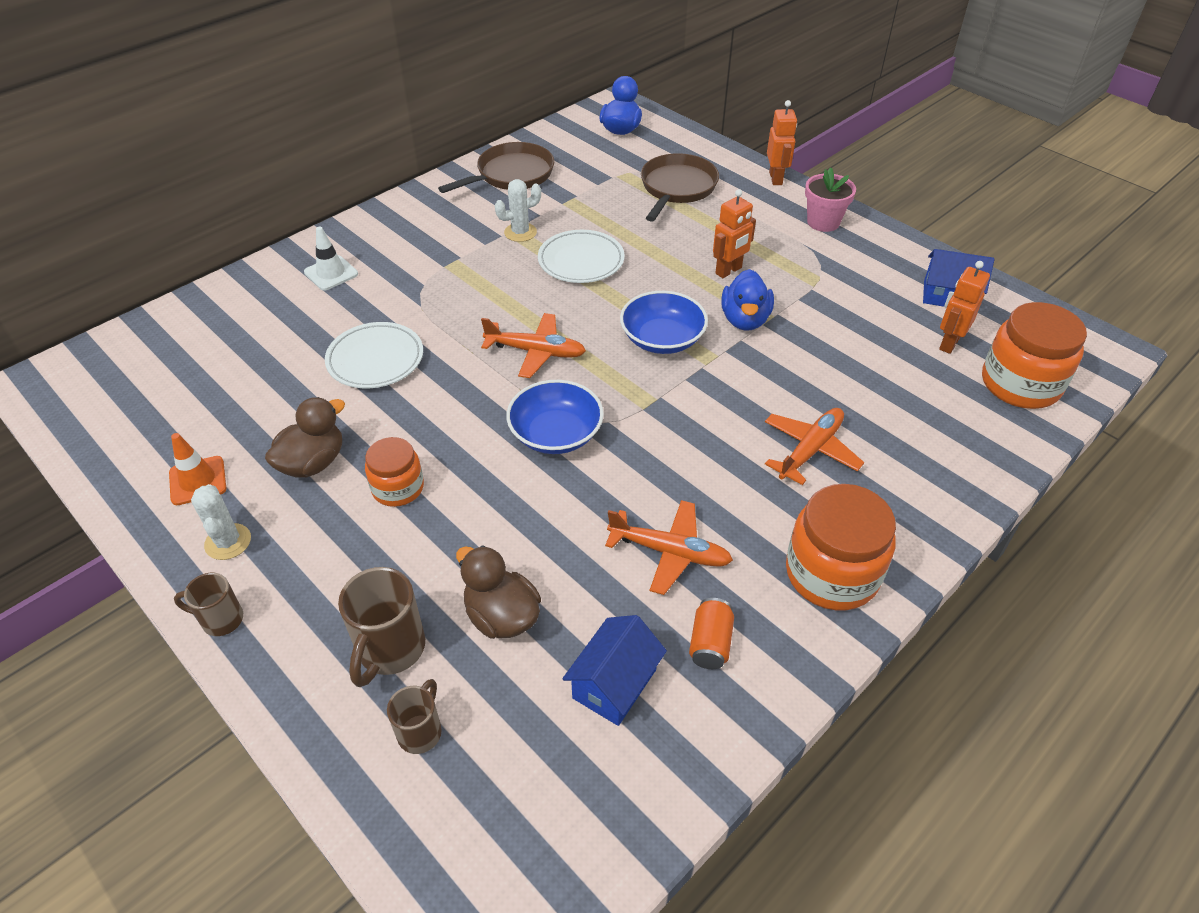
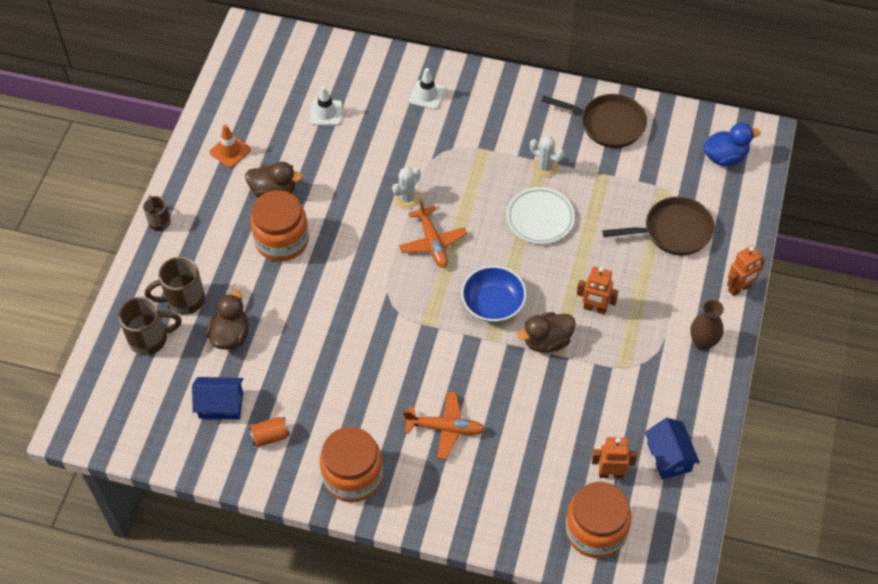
camera: 60 degrees right, 10 degrees up
(228, 542) = (202, 192): white cactus -> white cactus (407, 198)
(253, 363) = (326, 113): none -> white traffic cone
(375, 360) = (369, 167): white plate -> none
(398, 488) = (282, 240): orange jar -> orange jar, size x1.67
(420, 731) = (150, 339): brown mug -> brown mug, size x1.63
(556, 434) = (370, 290): blue bowl -> none
(669, 552) = (318, 390): orange plane -> none
(745, 320) = (547, 341): blue duck -> brown duck
(823, 222) = (703, 343): pink flower pot -> brown vase

